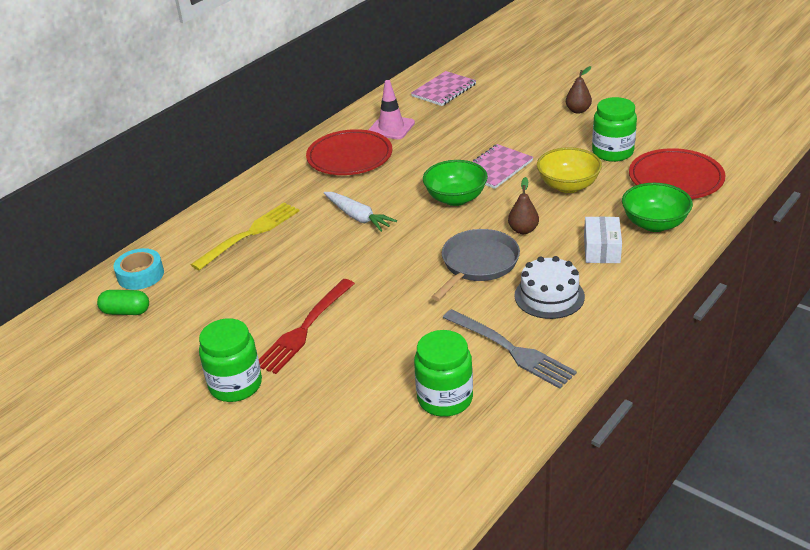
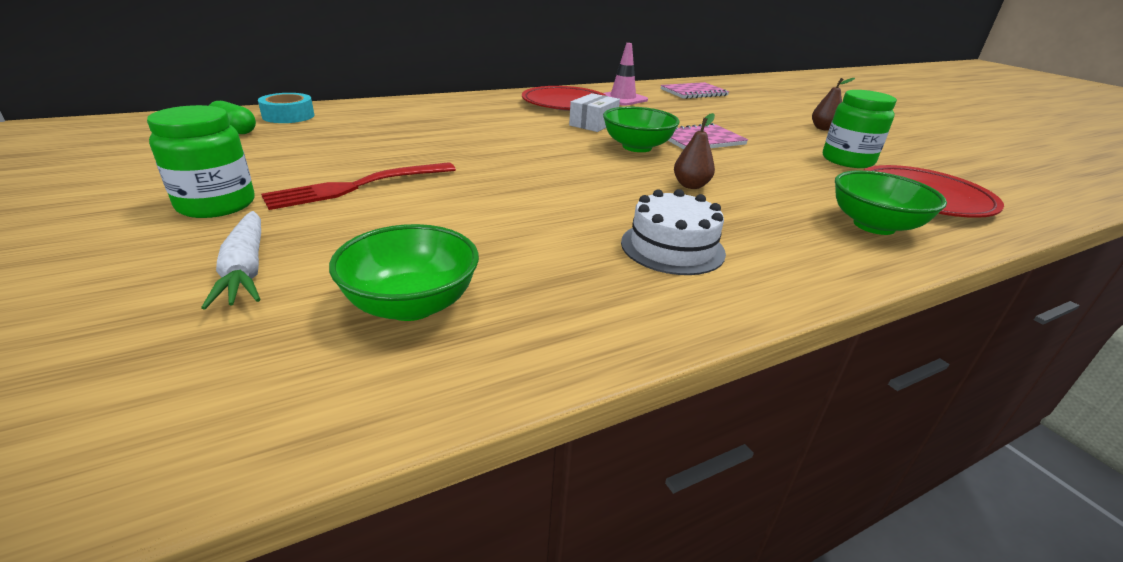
camera: 20 degrees right, 5 degrees down
(249, 234) = (414, 119): yellow fork -> none
(358, 217) = (525, 134): white carrot -> white carrot (246, 269)
(445, 399) = (411, 304): green jar -> green bowl
(478, 264) = (609, 195): grey pan -> none
(510, 350) = (564, 283): grey fork -> none
(568, 186) = (774, 169): yellow bowl -> none
(601, 249) = (781, 227): white box -> white box (593, 124)

